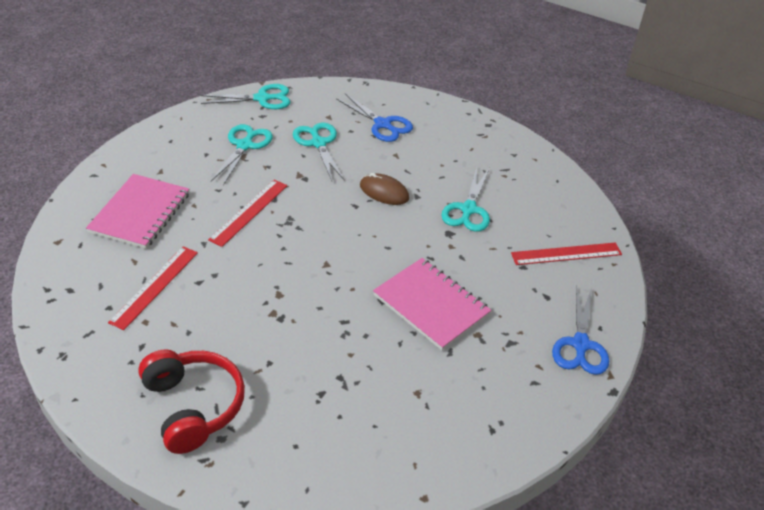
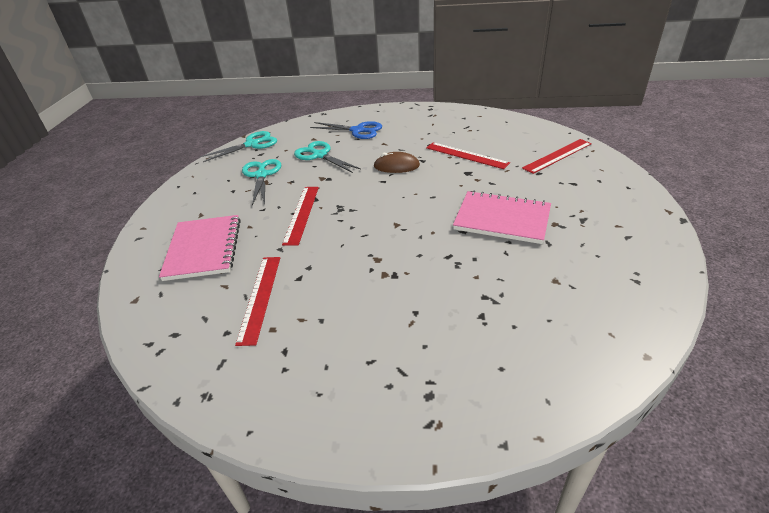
camera: 20 degrees left, 5 degrees down
(193, 406) = (378, 380): red headphones -> none
(468, 209) = (466, 155): turquoise scissors -> red ruler
(580, 344) = (628, 201): blue scissors -> none

